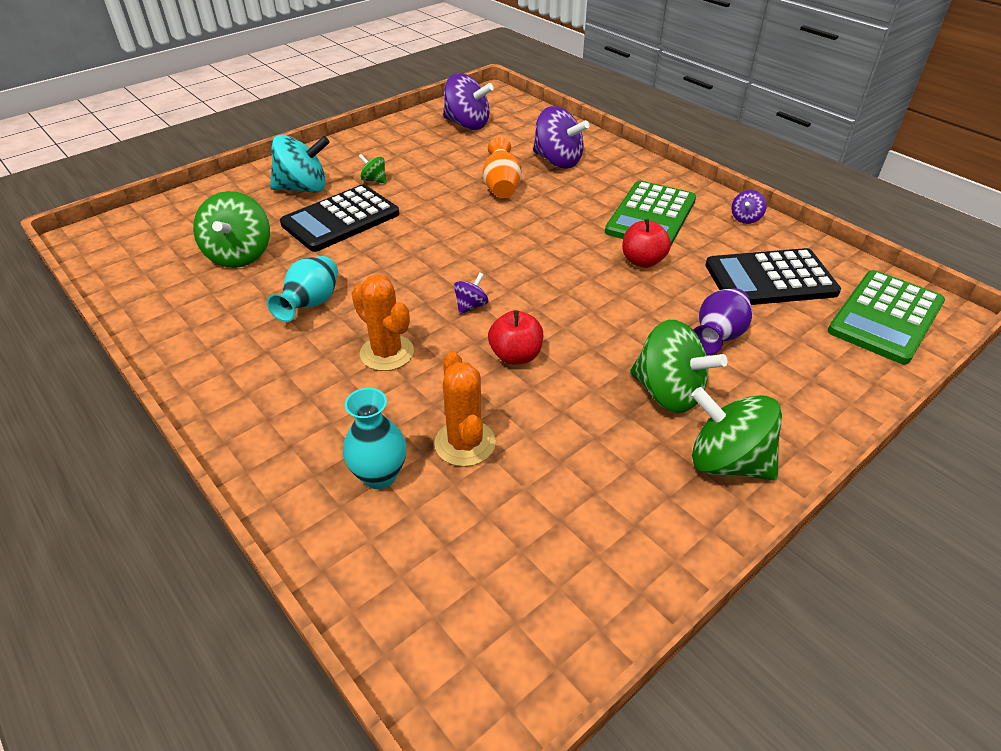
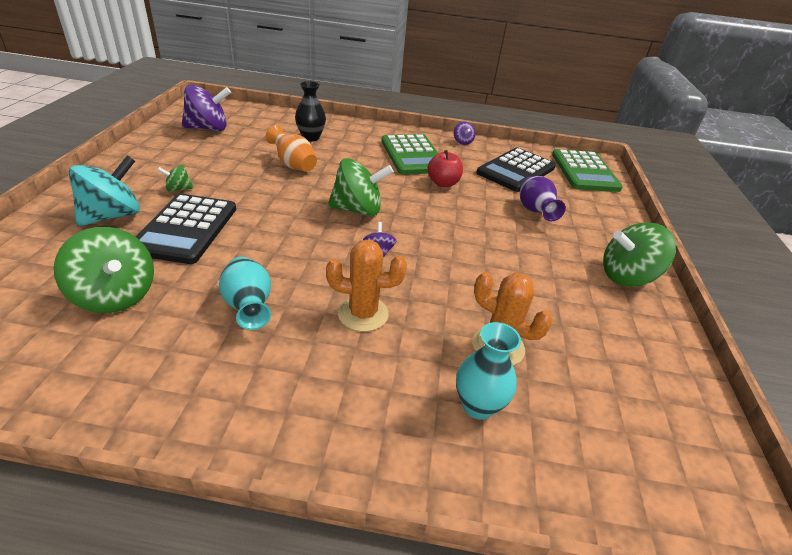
camera: 45 degrees left, 5 degrees down
(515, 356) = (450, 272): red apple -> none
(557, 161) = (311, 137): purple spinning top -> black vase
(668, 392) = (555, 253): green spinning top -> green spinning top (358, 210)

